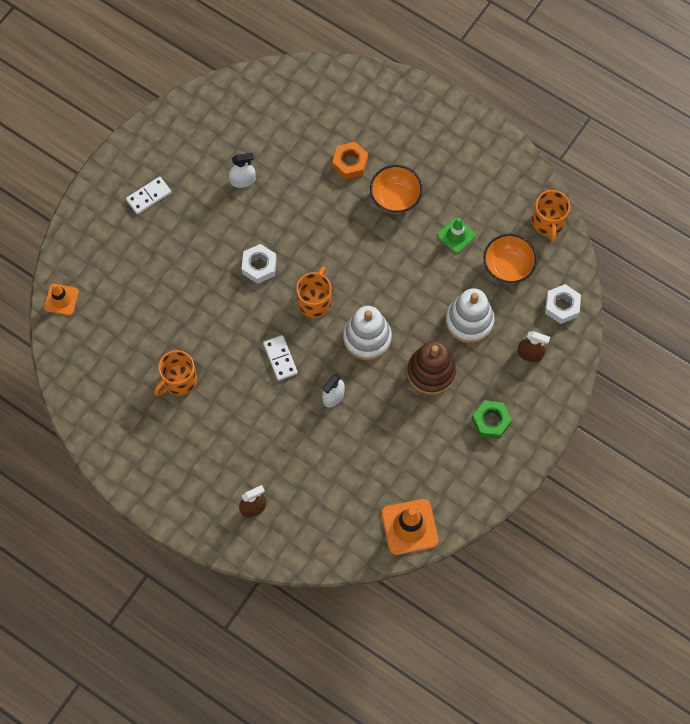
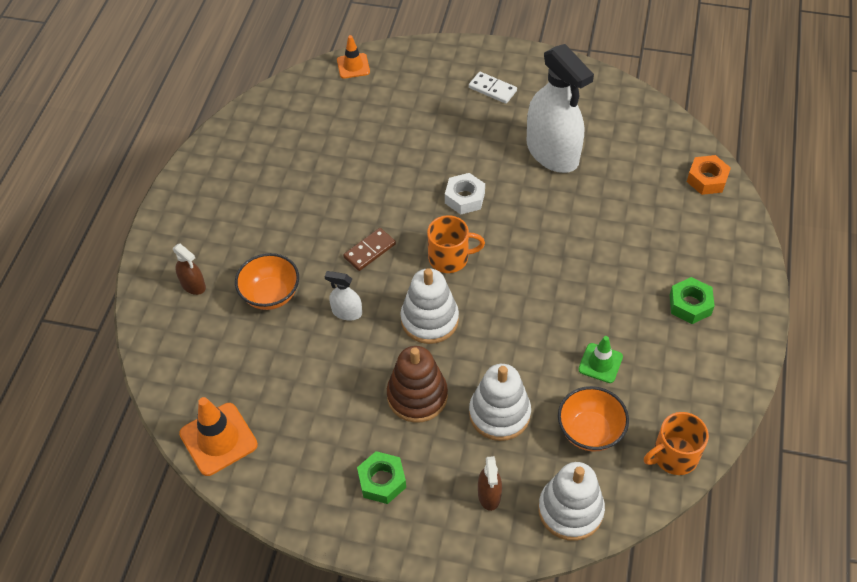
camera: 70 degrees right, 15 degrees down
(179, 380) = (309, 177): orange mug -> none
(243, 180) = (552, 152): white spray bottle -> white spray bottle, size x2.31
(280, 358) = (369, 251): white domino -> brown domino
(350, 163) = (627, 233): orange nut -> orange nut (707, 179)
(395, 198) = (611, 289): orange bowl -> orange bowl (271, 295)
(433, 152) = (690, 304): none -> green nut
(562, 306) = (570, 510): white nut -> white stacking toy

